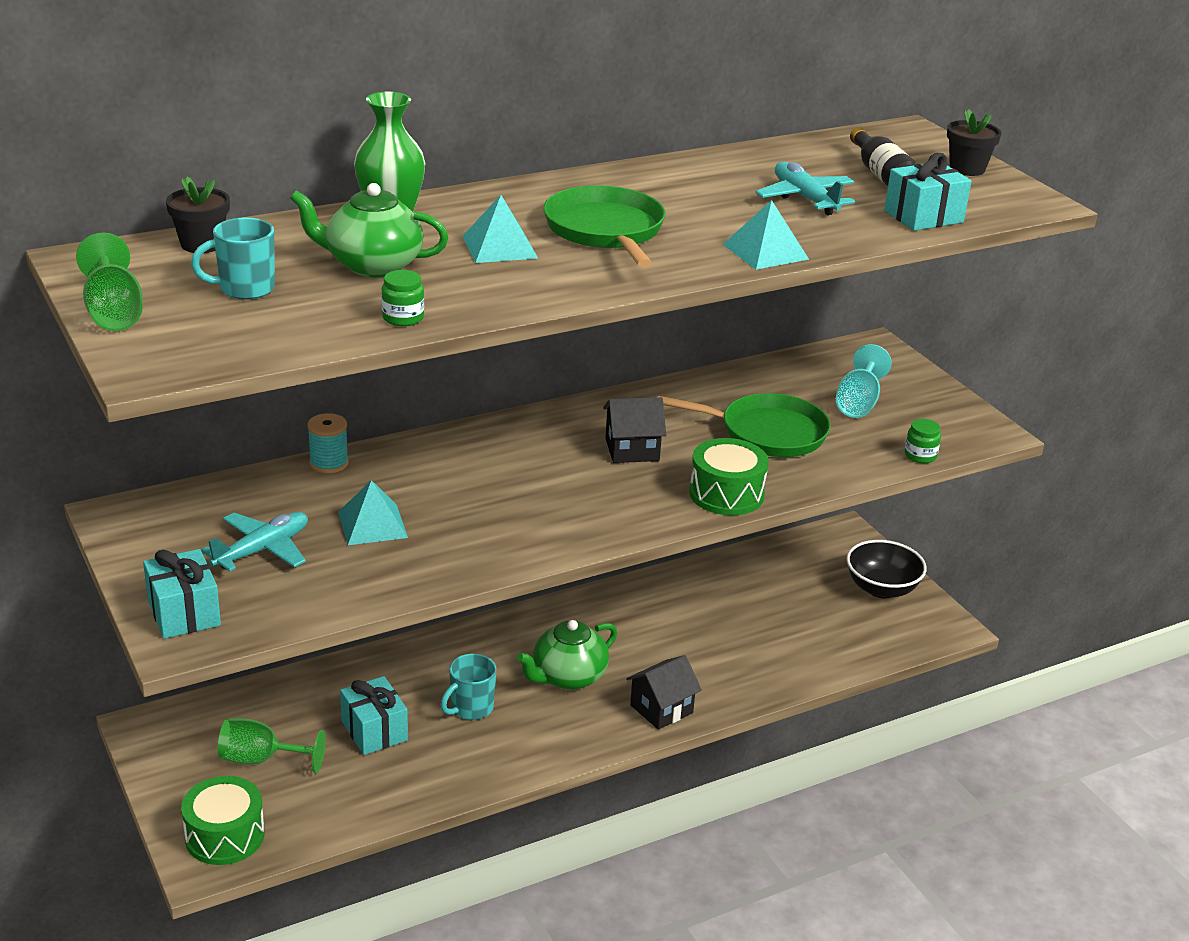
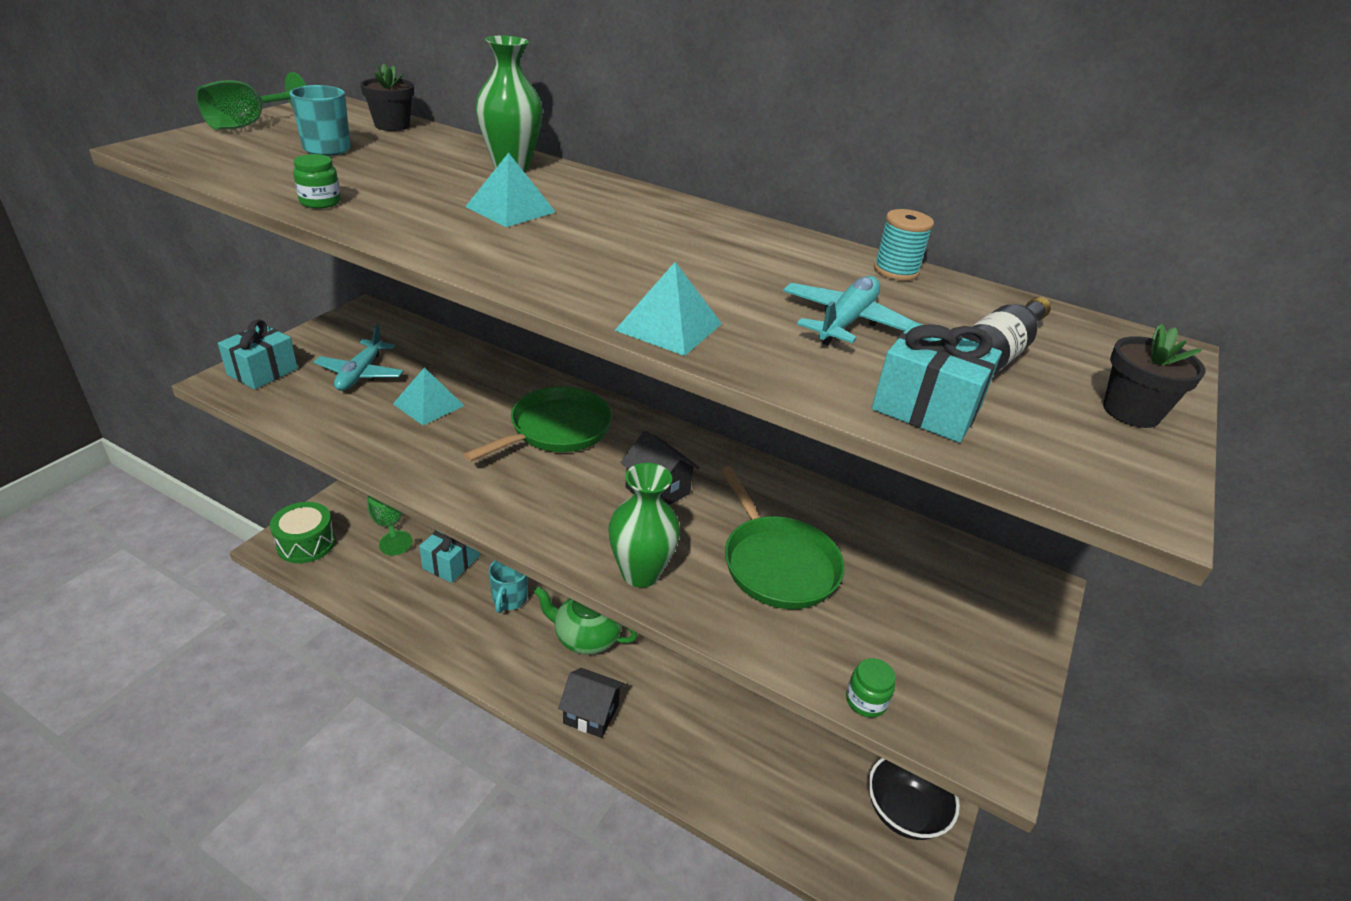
camera: 55 degrees right, 5 degrees up
(262, 550) = (360, 373): turquoise plane -> turquoise plane turned 90 degrees clockwise
(329, 463) = (494, 361): turquoise spool -> turquoise spool (896, 271)
(372, 265) = (415, 175): green teapot -> none
(470, 708) = (509, 599): turquoise mug -> turquoise mug turned 90 degrees counterclockwise
(605, 230) = (607, 242): green pan -> green pan (556, 429)
(726, 494) = (640, 573): green drum -> green vase
(858, 403) = (910, 611): turquoise goblet -> none

